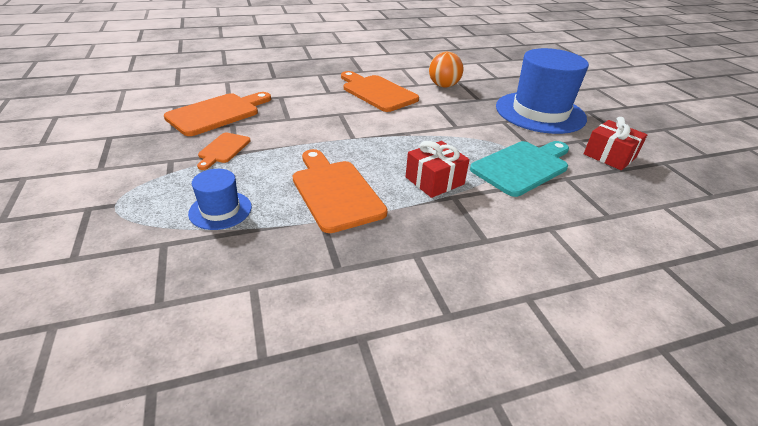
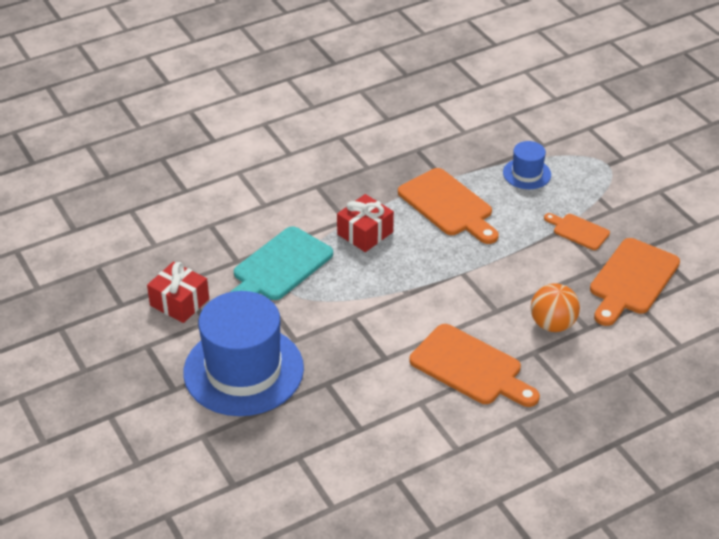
camera: 170 degrees right, 5 degrees up
(223, 149) = (578, 231): orange cutting board -> orange cutting board turned 60 degrees counterclockwise
(443, 86) = (381, 408): orange ball -> orange ball (552, 324)

